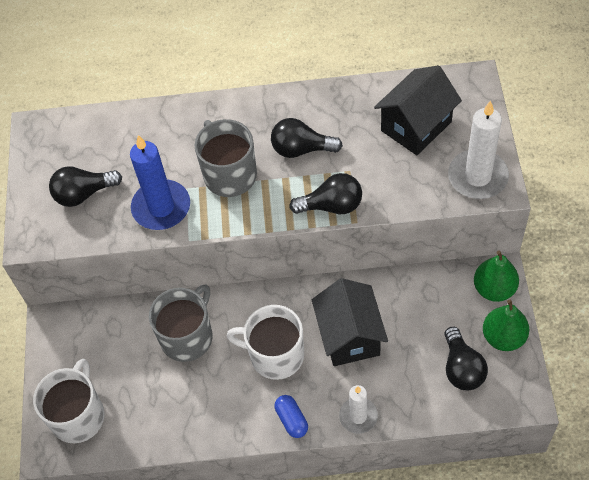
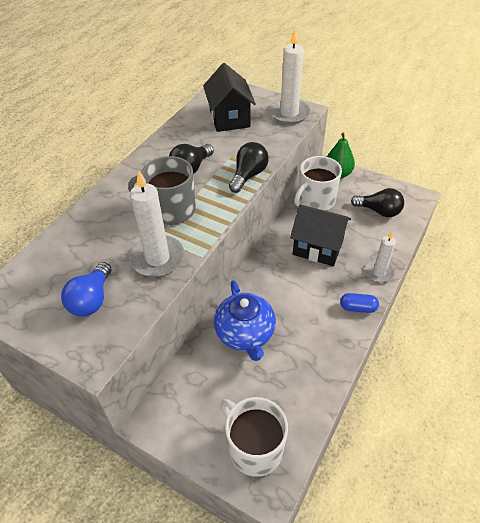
camera: 60 degrees left, 10 degrees down
(83, 194) = (91, 300): black light bulb -> blue light bulb
(161, 207) = (157, 258): blue candle -> white candle
(187, 336) = (245, 334): grey mug -> blue teapot
(275, 355) = (301, 291): white mug -> white mug (315, 200)
(503, 337) = (371, 185): green pear -> none

